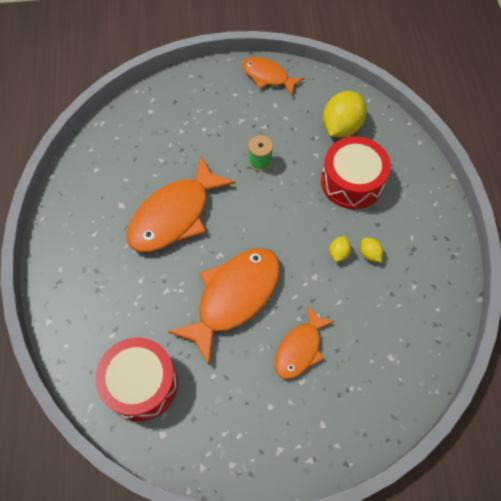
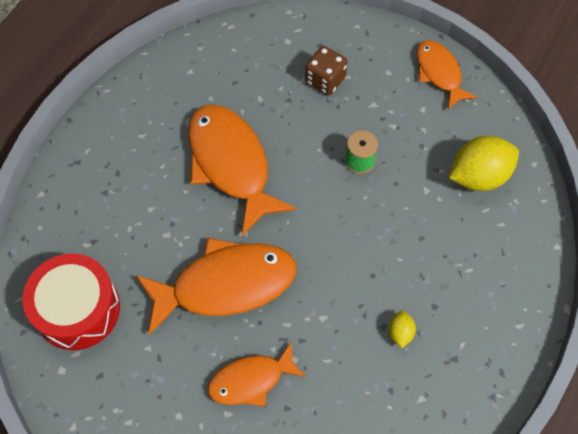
camera: 35 degrees right, 0 degrees up
(175, 215) = (231, 164): orange fish -> orange fish turned 75 degrees clockwise
(196, 122) = (325, 80): none -> brown dice
(338, 253) = (367, 310): yellow lemon -> none
(352, 181) = (442, 243): red drum -> none

